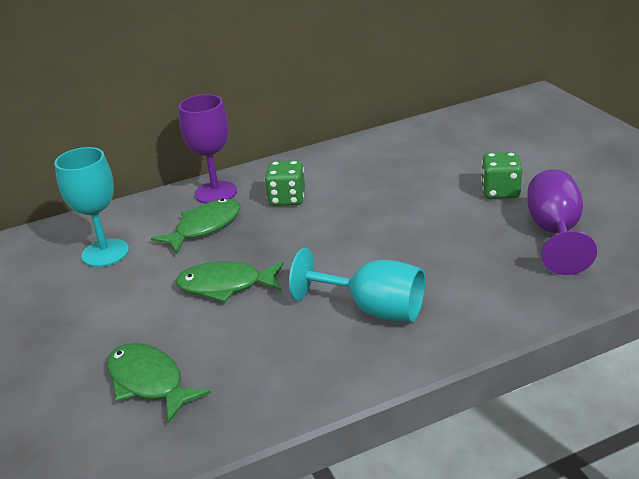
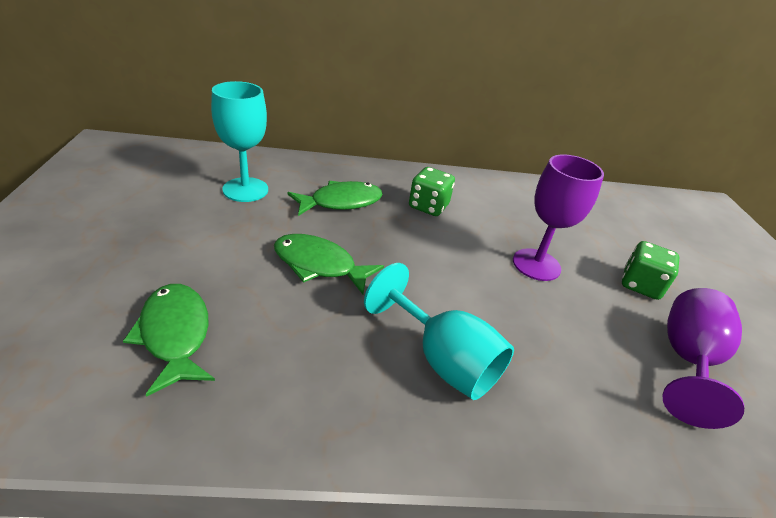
camera: 15 degrees right, 5 degrees up
(216, 192) = (372, 176): purple goblet -> purple goblet (536, 264)

